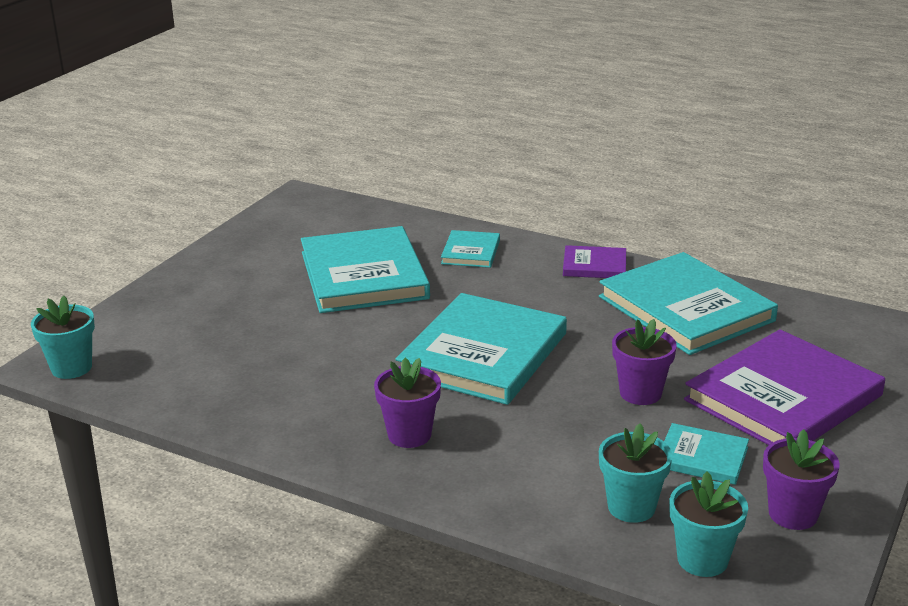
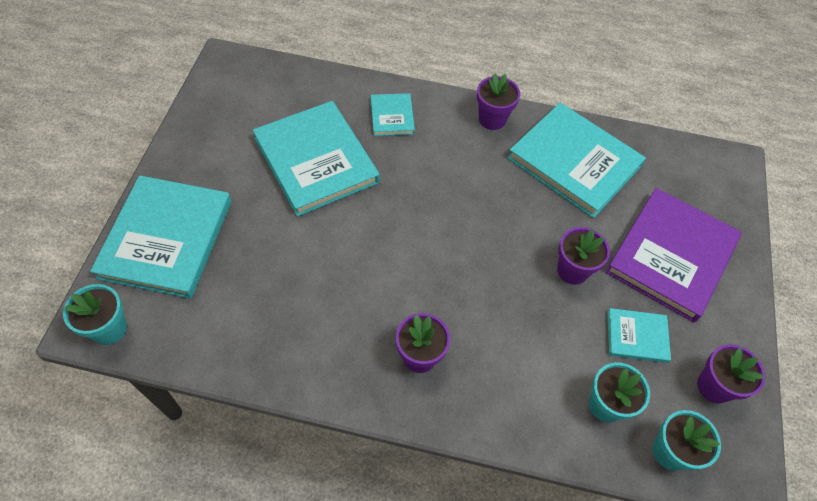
camera: 20 degrees left, 30 degrees up
(483, 354) = (443, 245): turquoise book -> turquoise book (167, 239)
(594, 265) = (492, 119): purple book -> purple flower pot

